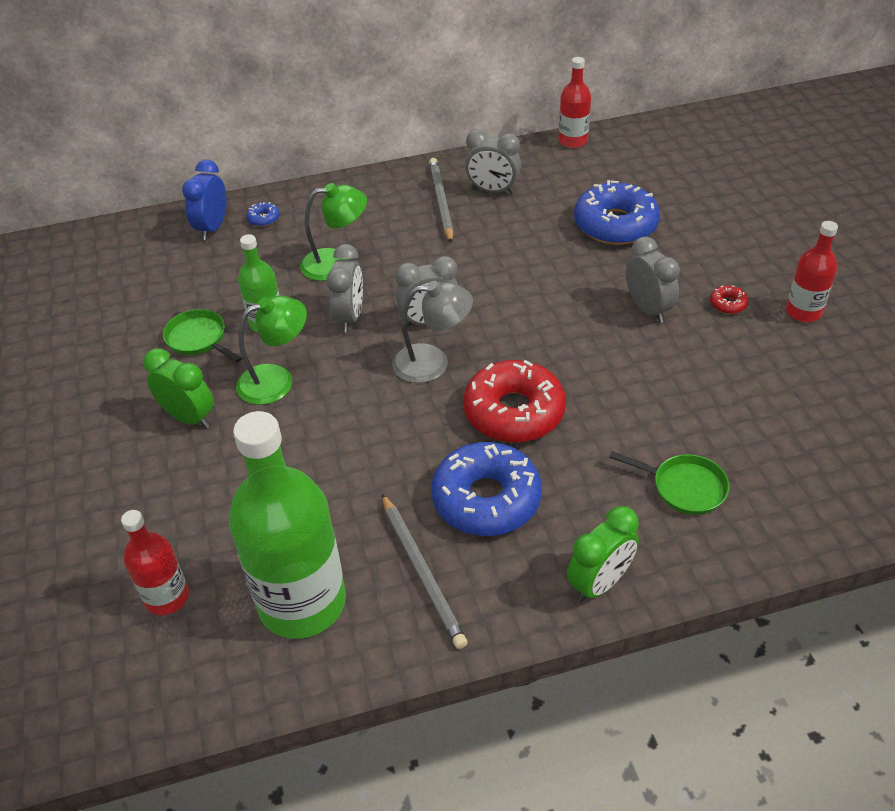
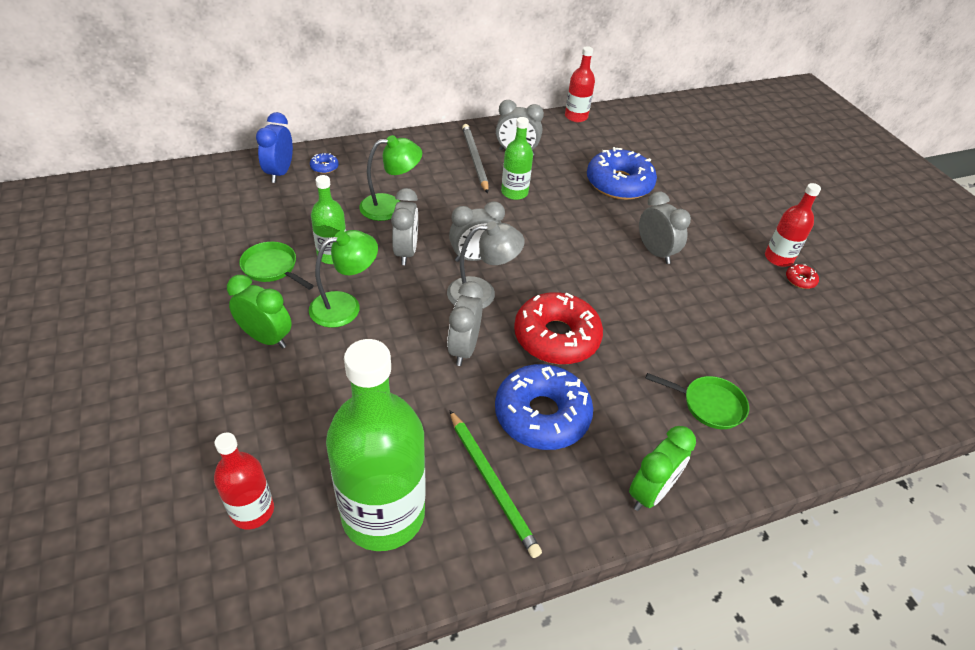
camera: 10 degrees left, 0 degrees up
(405, 426) = (464, 349): none -> grey clock
(422, 571) = (492, 483): grey pencil -> green pencil
(484, 241) = (514, 192): none -> green bottle
(728, 304) = (718, 250): red donut -> red donut (800, 280)

